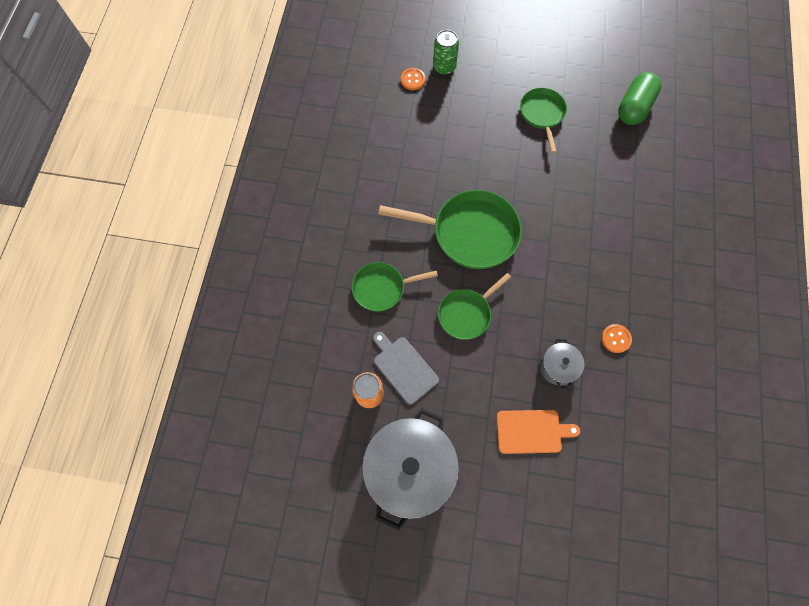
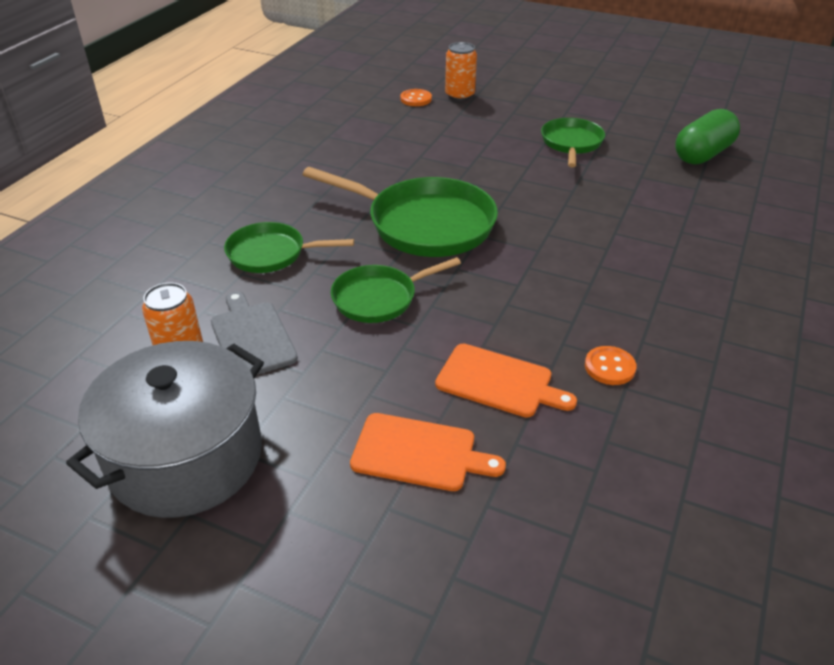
camera: 15 degrees right, 30 degrees down
(444, 67) = (459, 95): green can -> orange can
(558, 367) = (498, 382): grey pot -> orange cutting board

